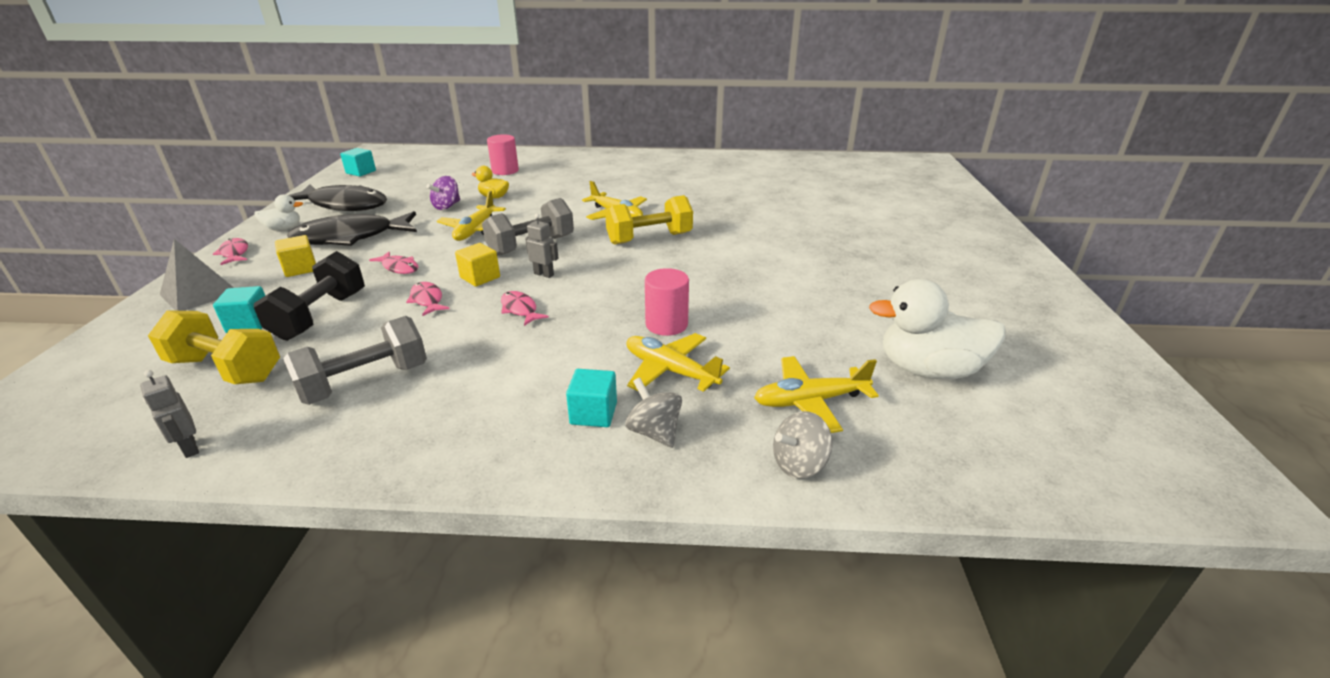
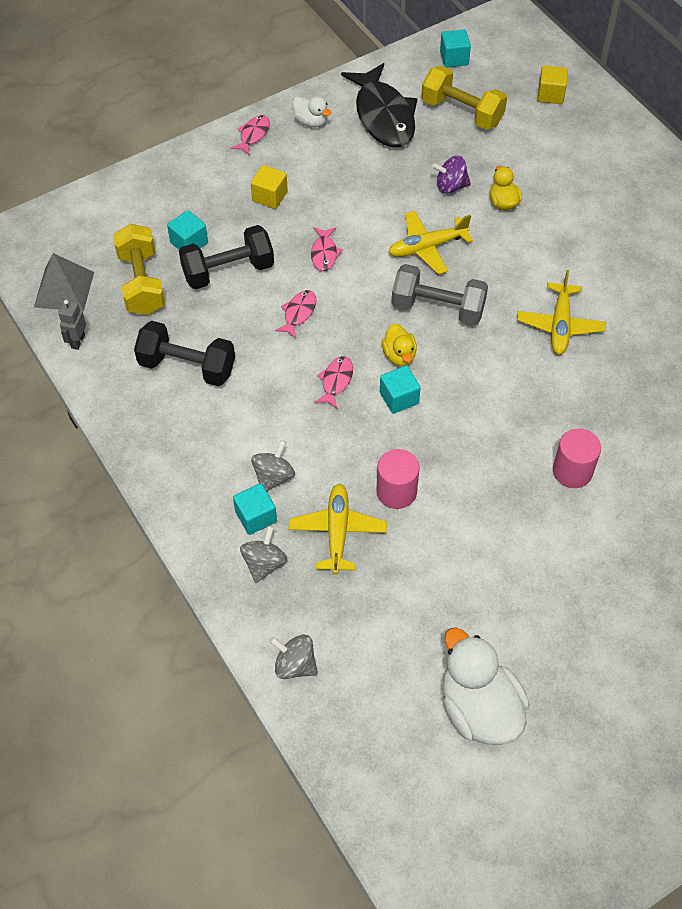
camera: 55 degrees right, 25 degrees up
(199, 293) = (194, 176): grey pyramid -> grey pyramid (64, 289)
(350, 237) = (337, 177): black fish -> none
(365, 382) = (187, 367): grey dumbbell -> black dumbbell
(480, 277) = (357, 317): yellow cube -> yellow cube (550, 95)
(505, 171) = (571, 159): pink cylinder -> pink cylinder (572, 471)
(544, 274) = (399, 355): grey robot -> yellow duck
(564, 382) = (273, 476): none -> grey spinning top
(581, 289) = (399, 398): none -> turquoise cube
(649, 238) = (533, 385): yellow dumbbell -> yellow dumbbell (462, 112)
(810, 401) = (370, 641): yellow plane -> none

